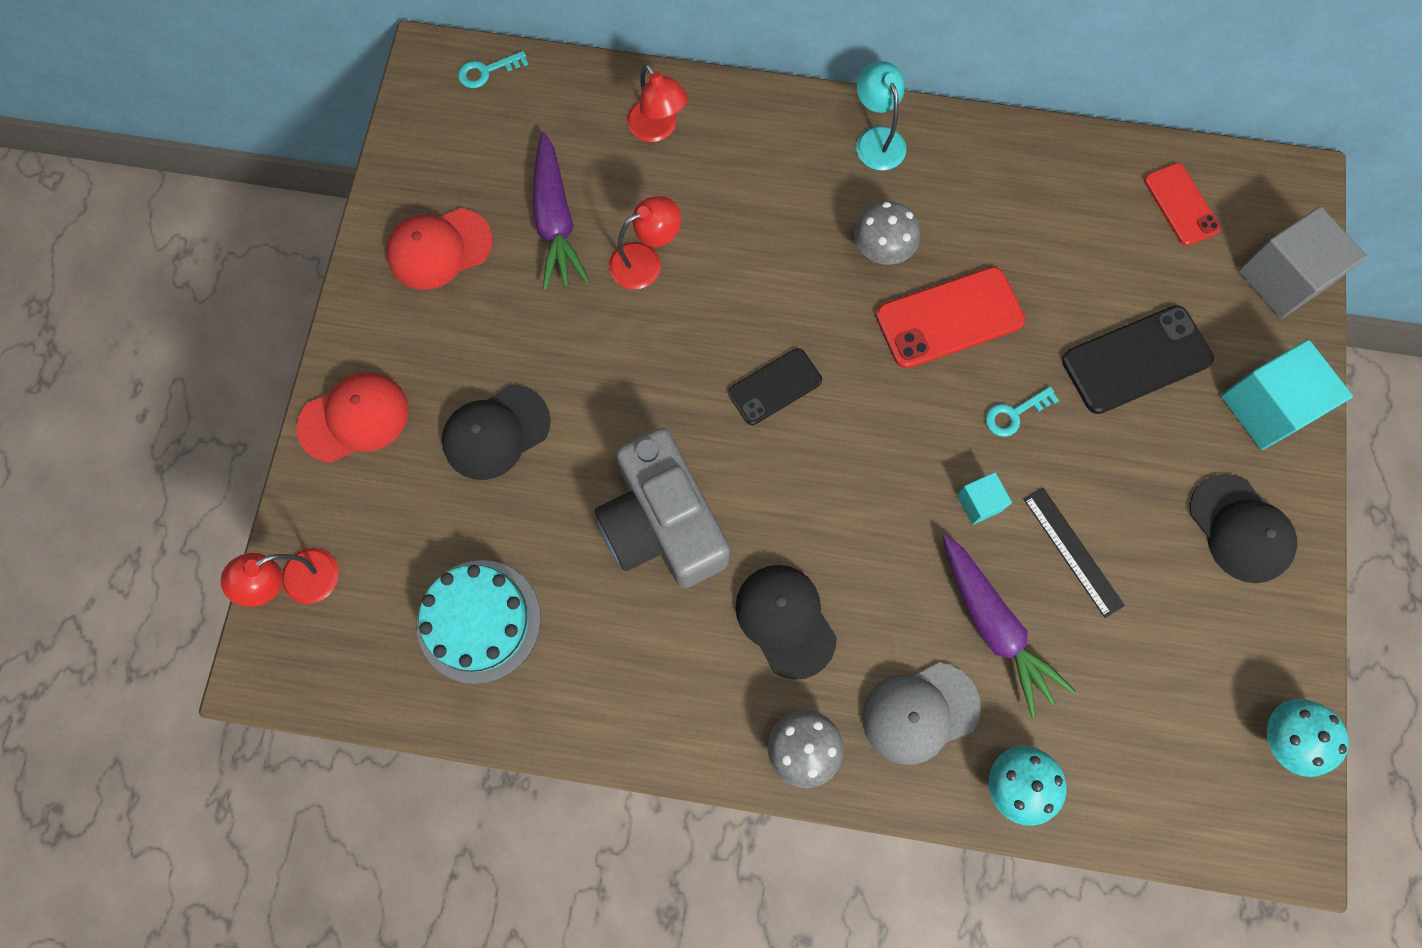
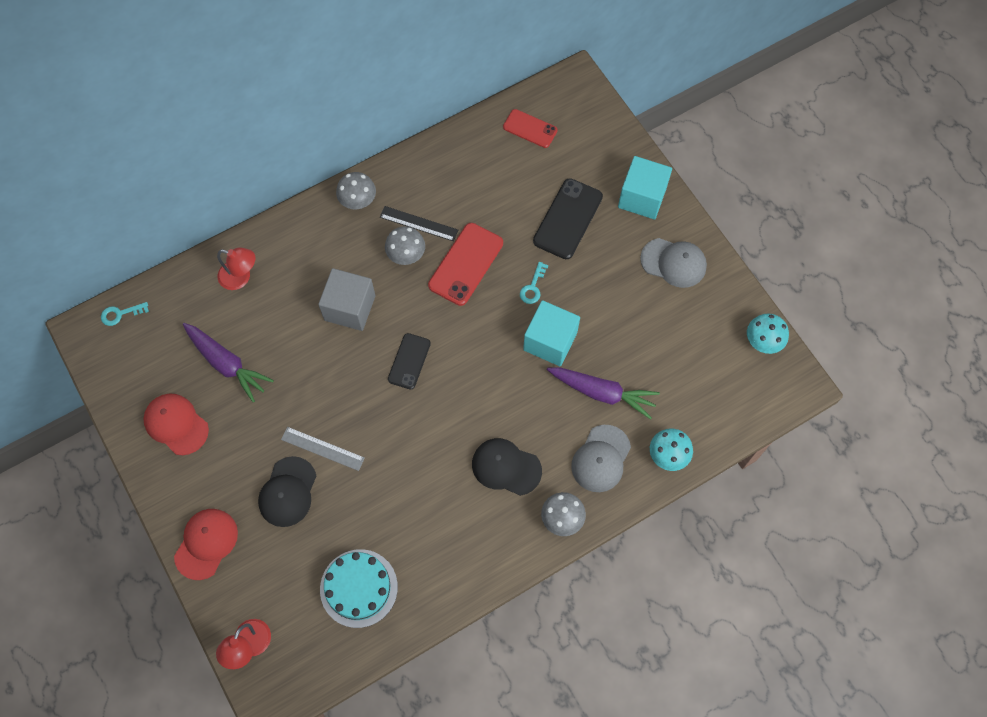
camera: 40 degrees left, 5 degrees down
(439, 249) = (176, 424): red cap -> red cap turned 105 degrees clockwise
(486, 71) = (120, 314): turquoise key -> turquoise key turned 45 degrees clockwise
(580, 412) = (322, 449): none -> grey ruler
(645, 261) = (291, 349): red lamp -> none
(662, 523) = (409, 469): grey camera -> none
(876, 139) = (358, 201): turquoise lamp -> grey mushroom
(979, 502) = (550, 341): turquoise cube -> turquoise cube, size x2.00
(1073, 551) = (610, 330): black ruler -> black ruler (419, 223)
(1240, 529) = (673, 263): black cap -> grey cap
(1282, 278) = (603, 131): grey cube -> grey cube (350, 308)

